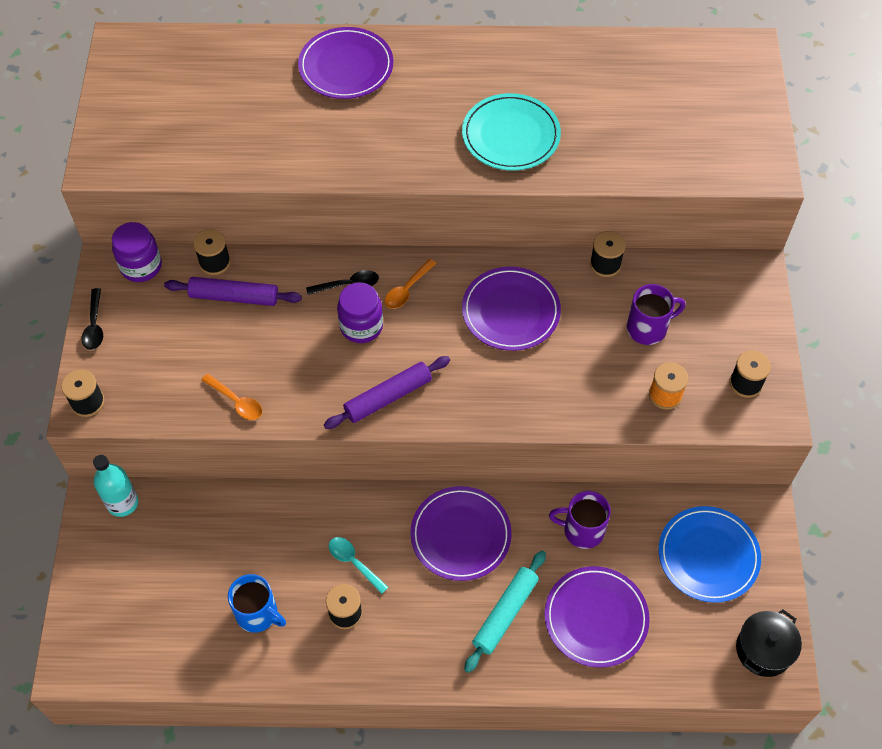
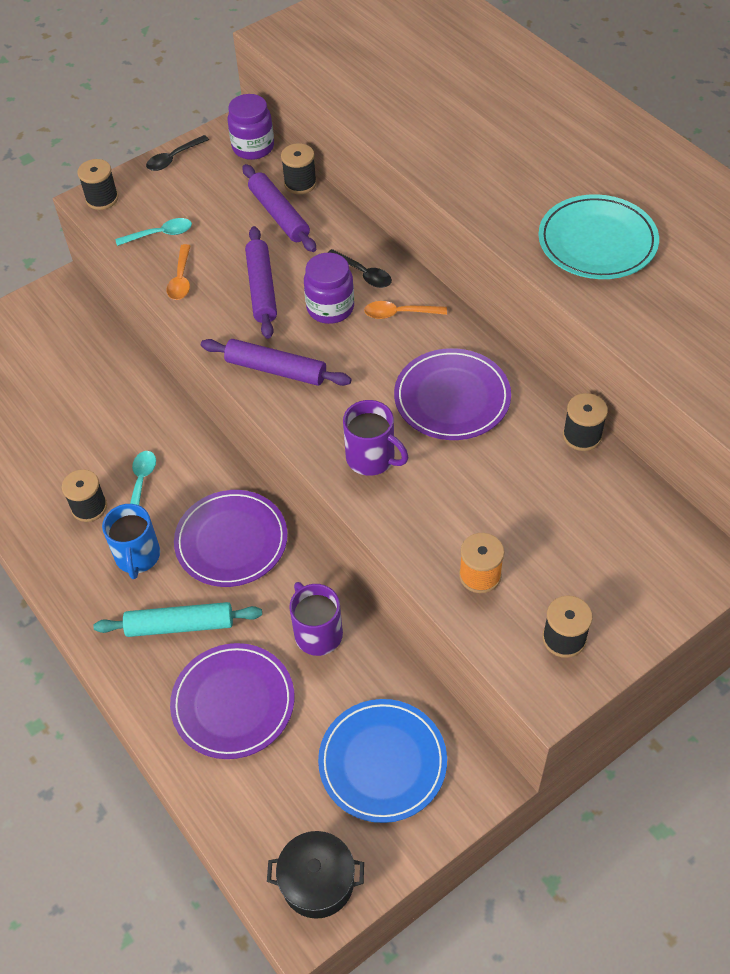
camera: 55 degrees right, 5 degrees down
(122, 503) = (75, 305): turquoise bottle -> none
(172, 386) = (160, 234): none -> turquoise spoon
(258, 614) = (43, 450): blue mug -> blue mug (137, 557)
(299, 356) = (261, 288): none -> purple rolling pin
(346, 67) = (541, 98): purple plate -> none
(648, 328) = (544, 514): purple mug -> purple mug (372, 458)

